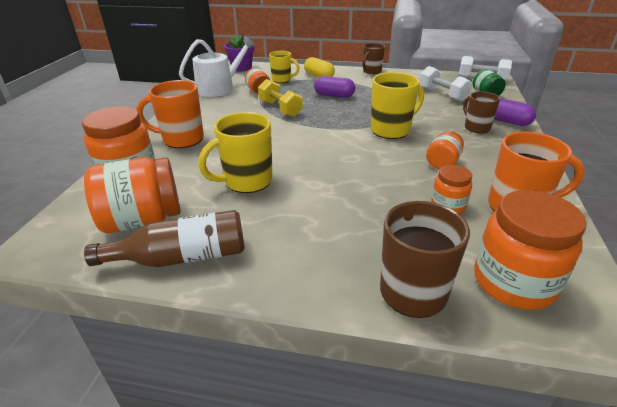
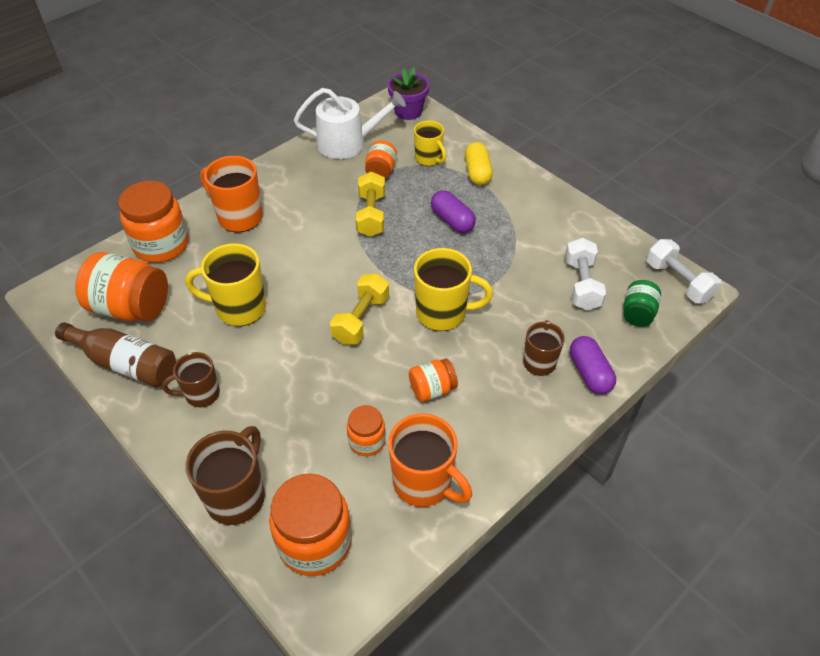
camera: 35 degrees right, 15 degrees up
(346, 152) = (361, 319): none -> yellow dumbbell
(371, 71) = (553, 193): brown mug -> brown mug (201, 394)

